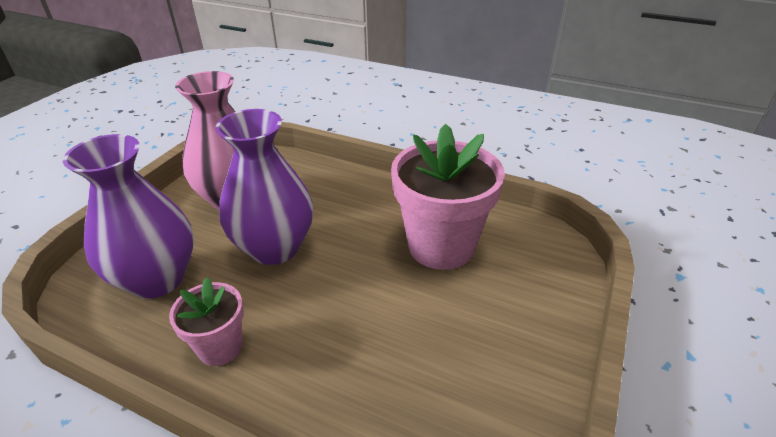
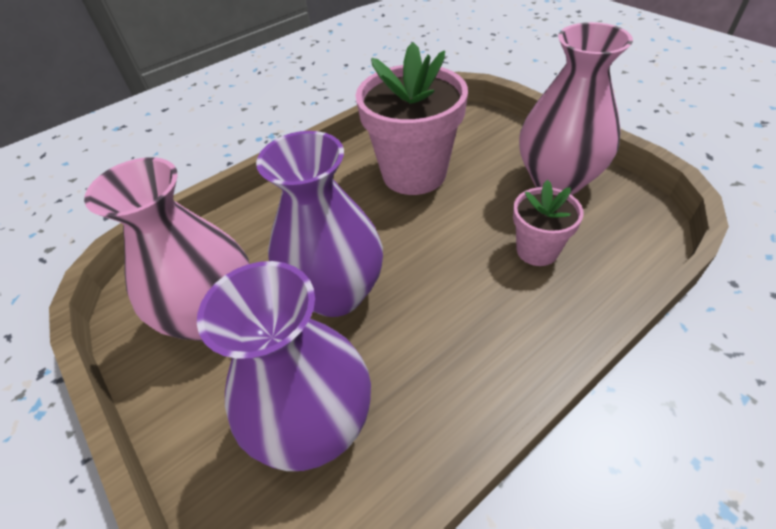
camera: 60 degrees left, 10 degrees up
(220, 347) = (462, 367): pink flower pot -> pink flower pot (537, 250)
(506, 363) = (557, 180): none -> pink vase

